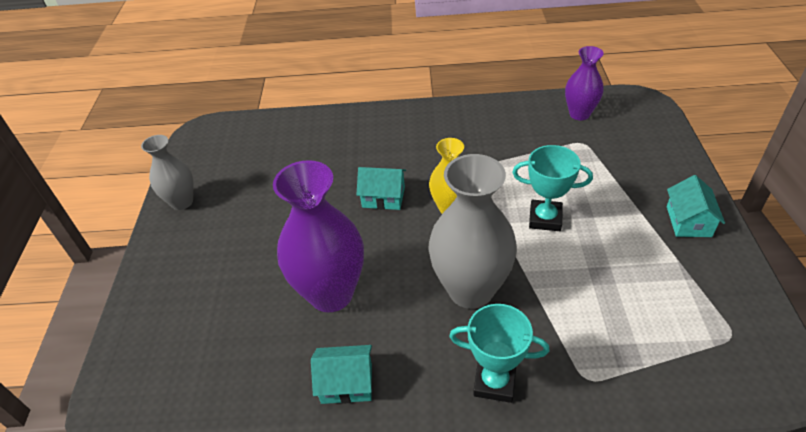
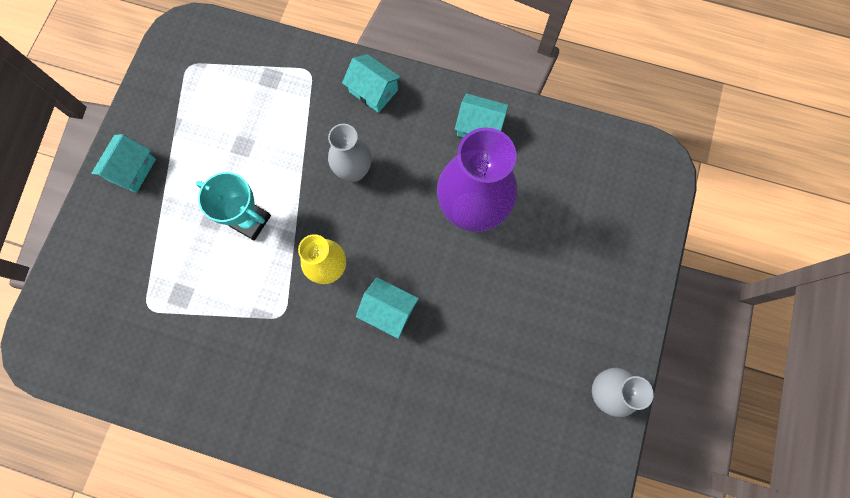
camera: 165 degrees left, 30 degrees up
(470, 290) = (354, 171): grey vase -> grey vase, size x0.58
(494, 382) = (373, 91): turquoise trophy -> turquoise house
(579, 114) = (118, 357): purple vase -> none

